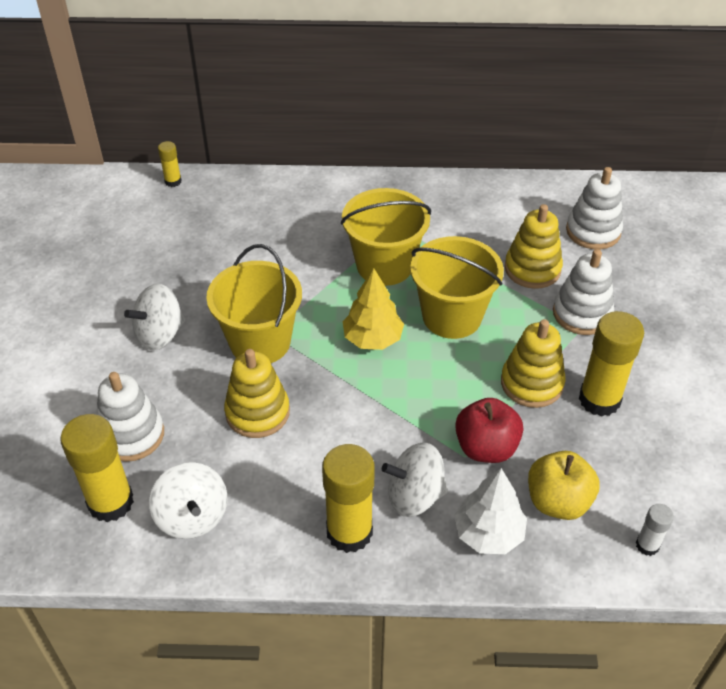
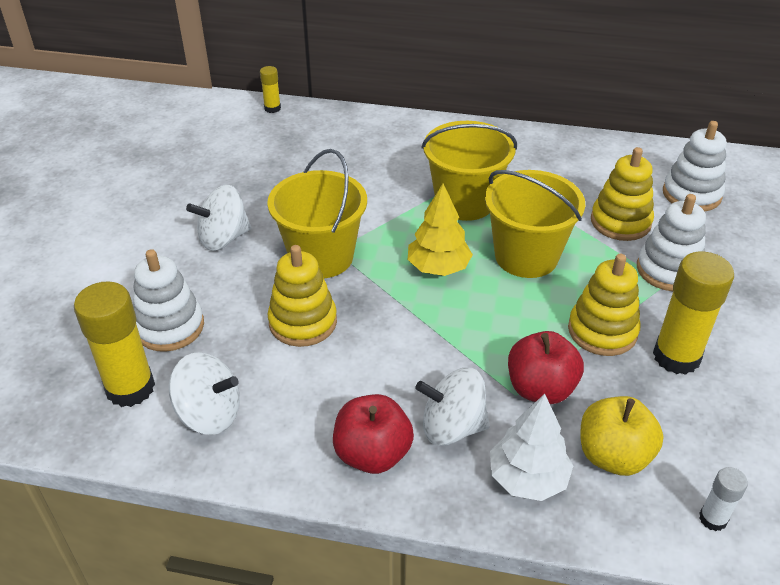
camera: 10 degrees right, 5 degrees down
(192, 516) = (209, 414): white spinning top -> white spinning top turned 60 degrees counterclockwise
(349, 532) = (372, 454): yellow glue stick -> red apple

